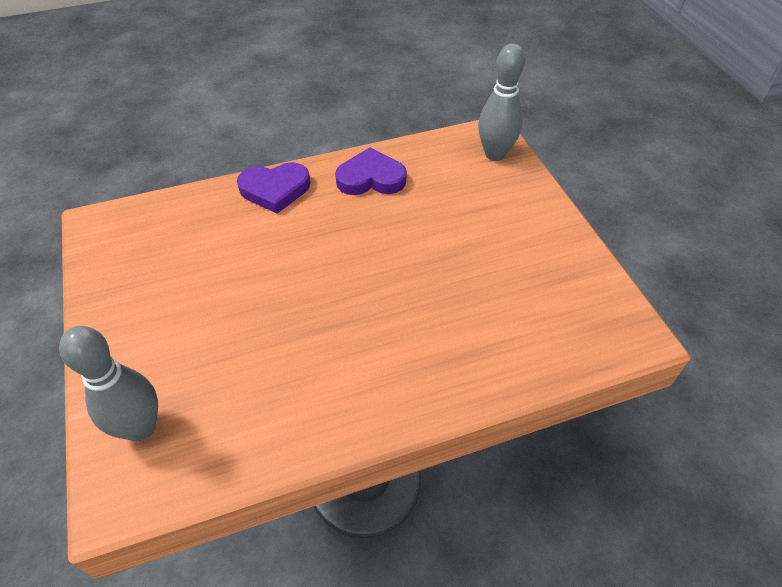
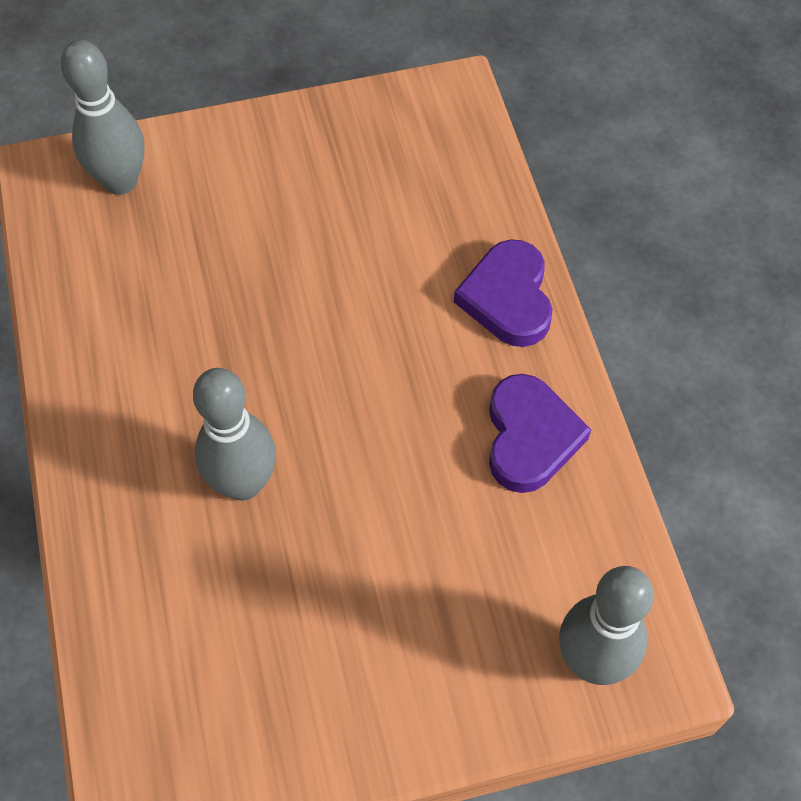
camera: 95 degrees right, 10 degrees up
(418, 306) = (243, 483): none -> grey bowling pin

